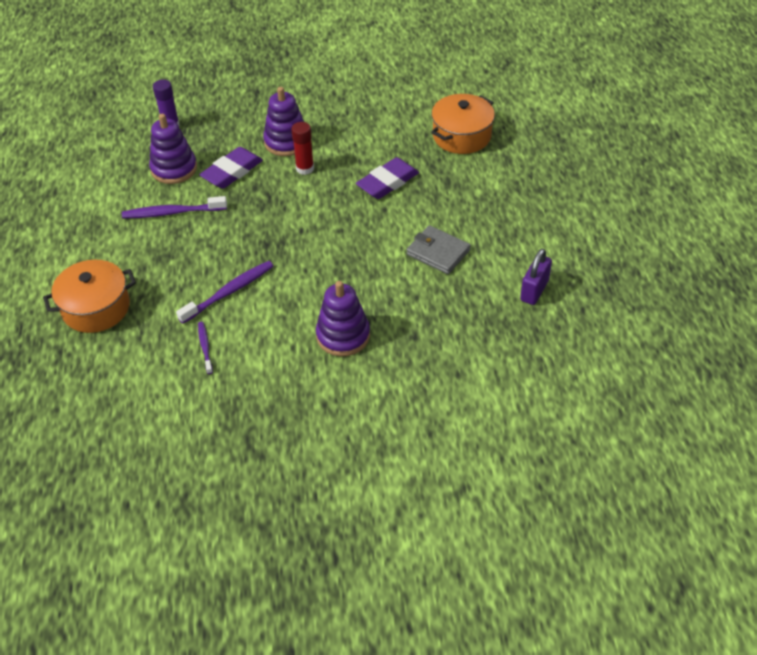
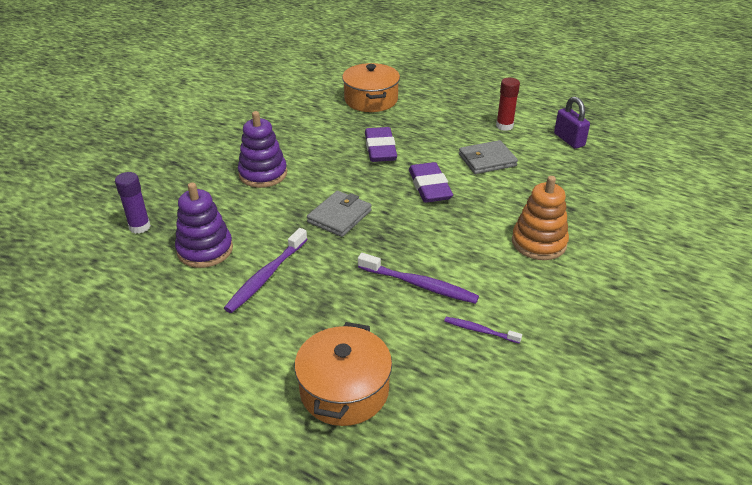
camera: 55 degrees left, 10 degrees down
(229, 292) = (419, 285): purple toothbrush -> purple toothbrush turned 120 degrees clockwise
(232, 171) = (259, 217): purple eraser -> purple eraser (429, 187)
(272, 210) = (339, 216): none -> grey wallet
(305, 168) = (310, 179): red glue stick -> red glue stick (504, 126)
(343, 336) = (539, 243): purple stacking toy -> orange stacking toy

